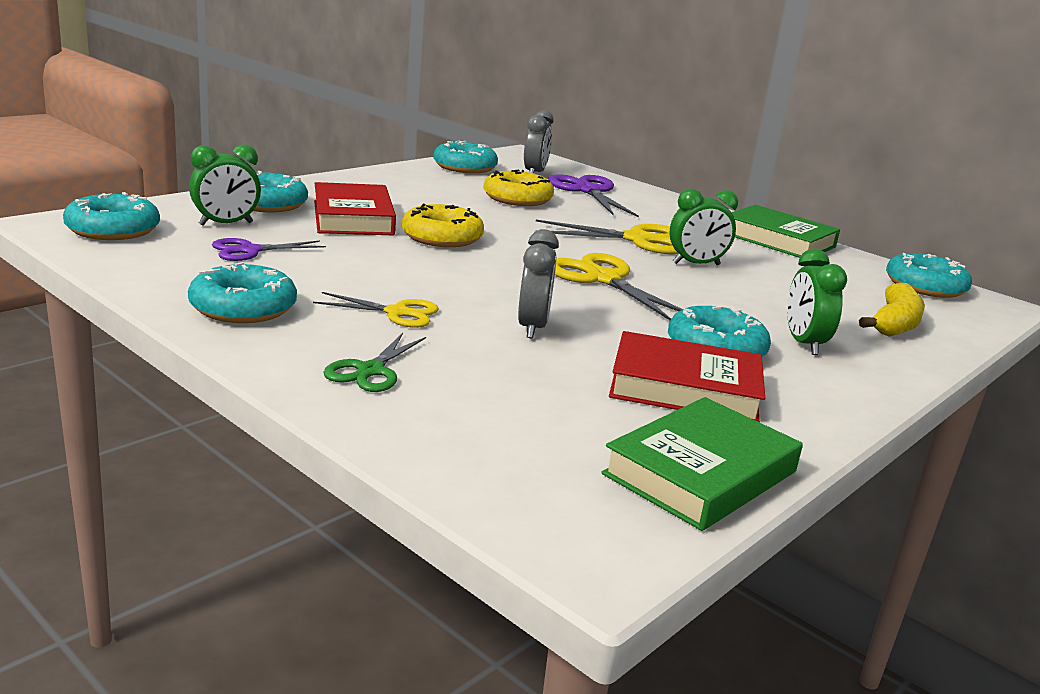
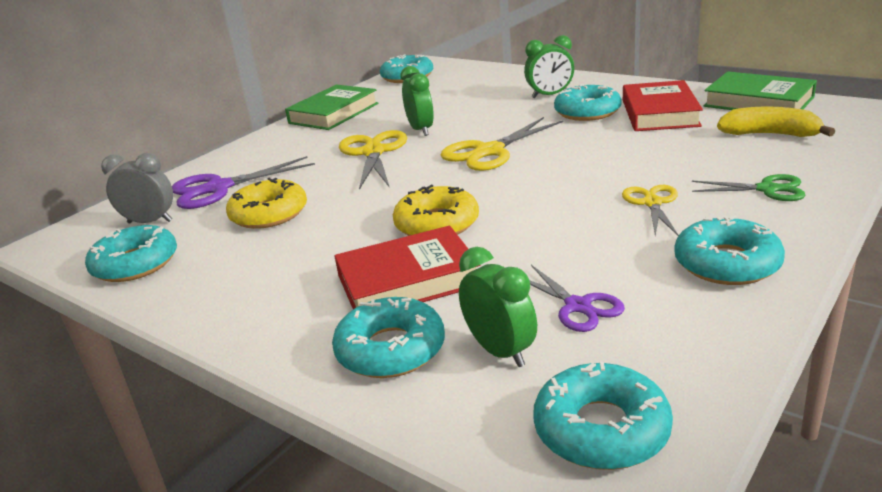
camera: 90 degrees left, 5 degrees up
(532, 327) = (619, 158): grey clock -> none
(894, 324) = (489, 80): yellow banana -> yellow banana (770, 134)

